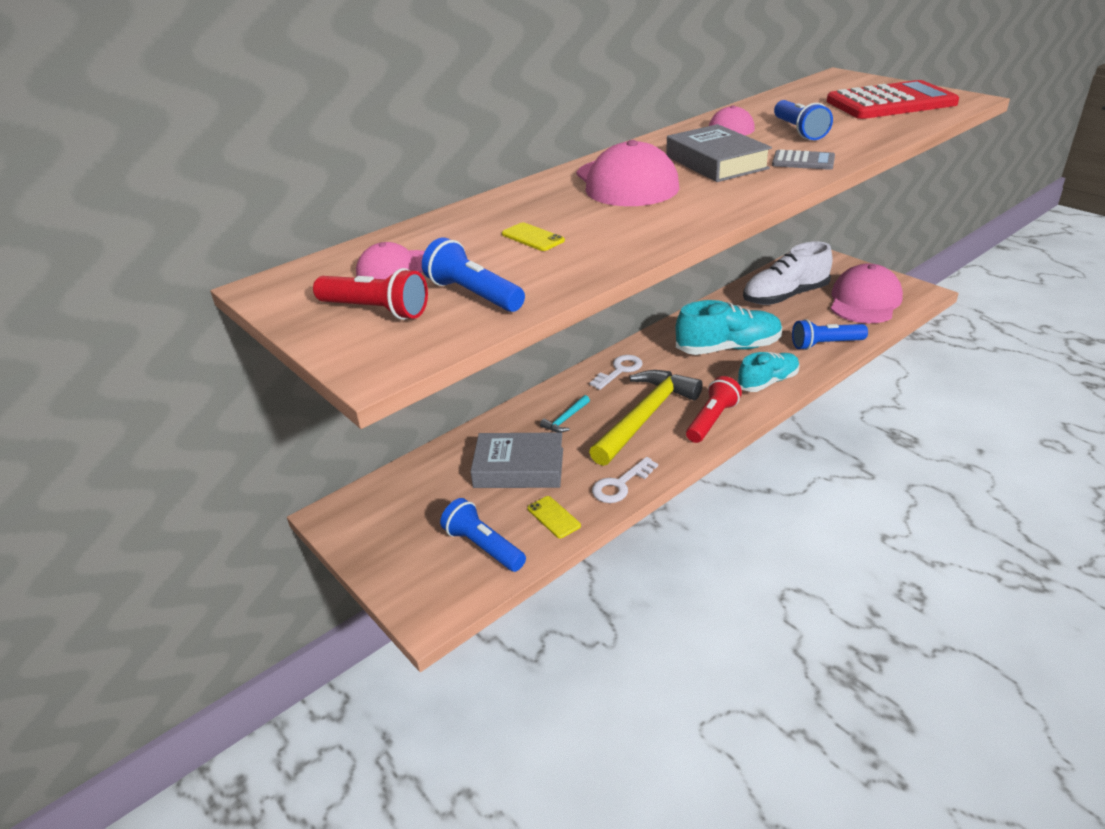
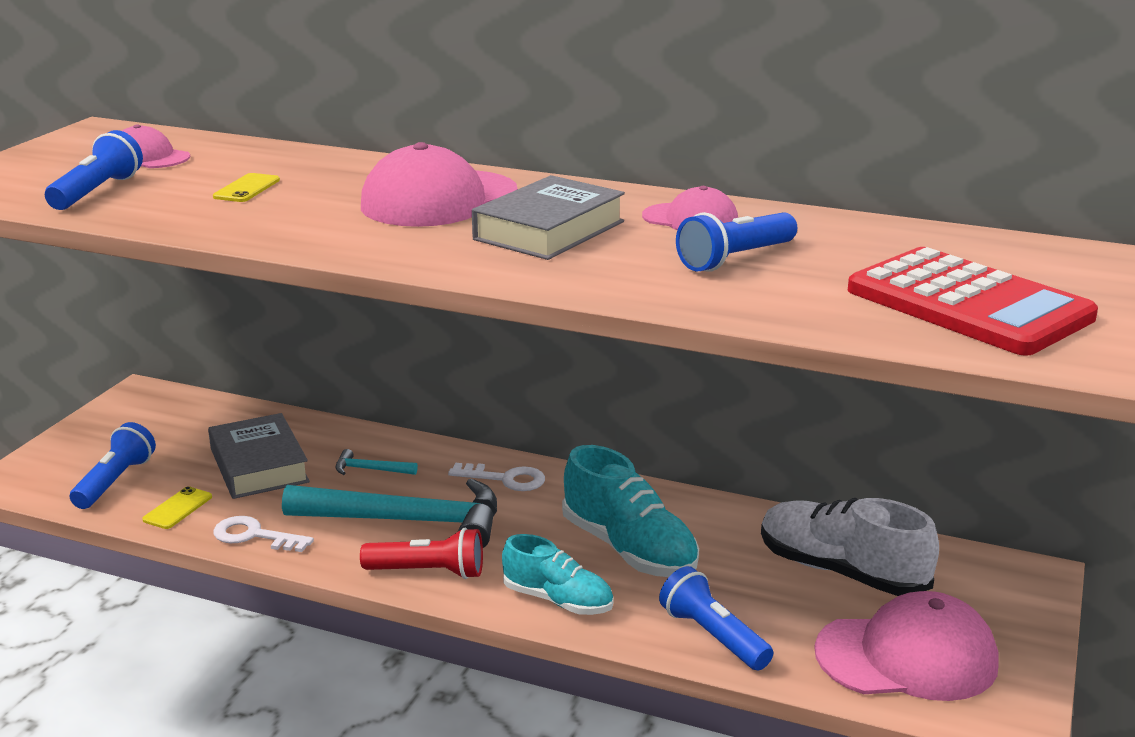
camera: 60 degrees right, 10 degrees down
(376, 310) = (57, 168): red flashlight -> none
(645, 416) = (407, 521): yellow hammer -> turquoise hammer
(803, 161) = (596, 275): grey calculator -> none

